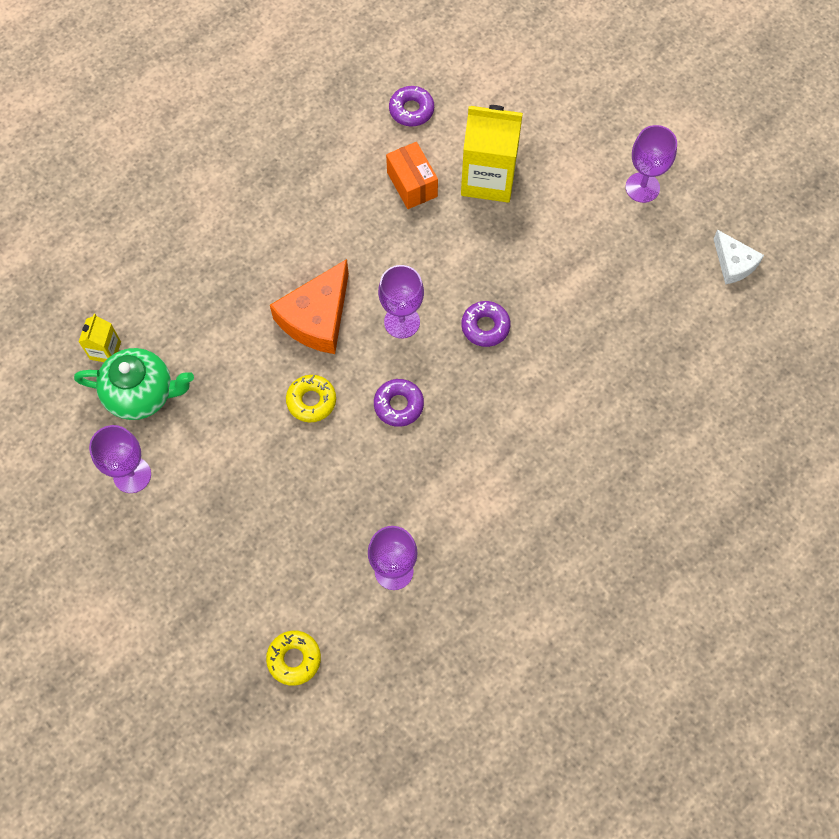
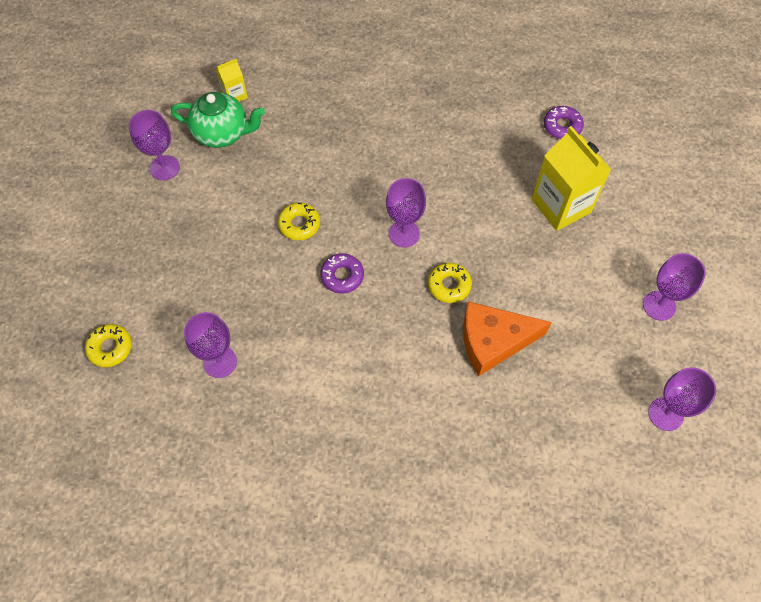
camera: 50 degrees right, 5 degrees down
(142, 394) = (222, 133): green teapot -> green teapot turned 45 degrees counterclockwise
(317, 317) = (360, 184): orange cheese -> orange cheese (493, 341)
(412, 184) = (509, 166): orange box -> none
(485, 326) = (449, 285): purple donut -> yellow donut
(733, 263) = (665, 414): white cheese -> purple goblet

